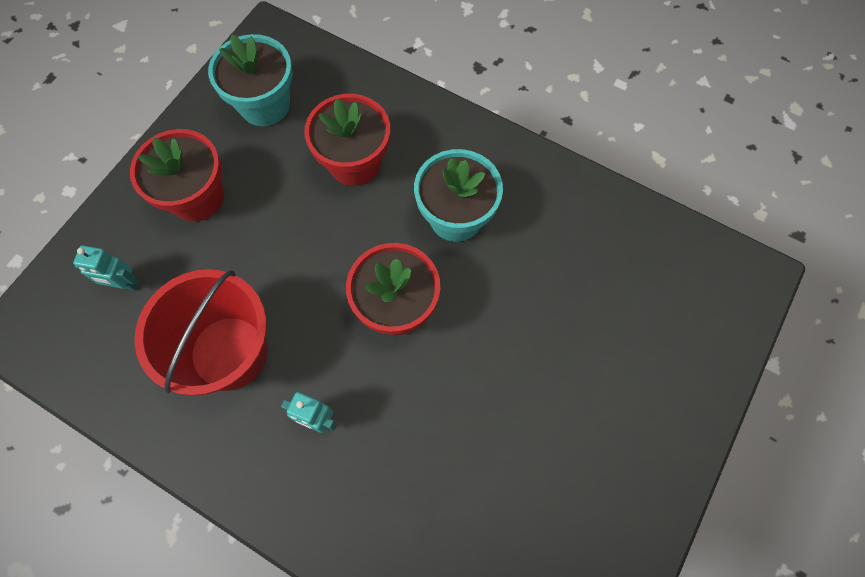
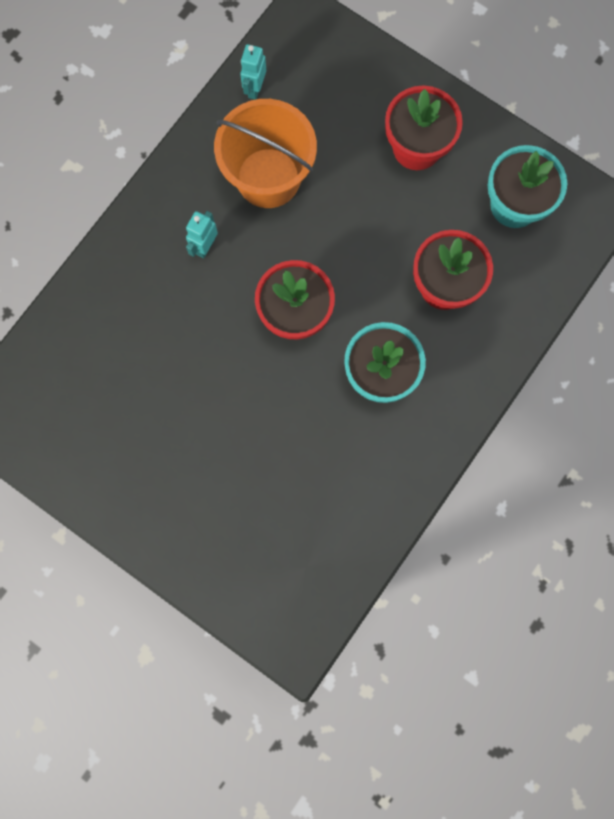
camera: 95 degrees right, 10 degrees up
(124, 284) = (337, 93): turquoise robot -> turquoise robot (255, 89)
(229, 353) = (268, 178): red bucket -> orange bucket

